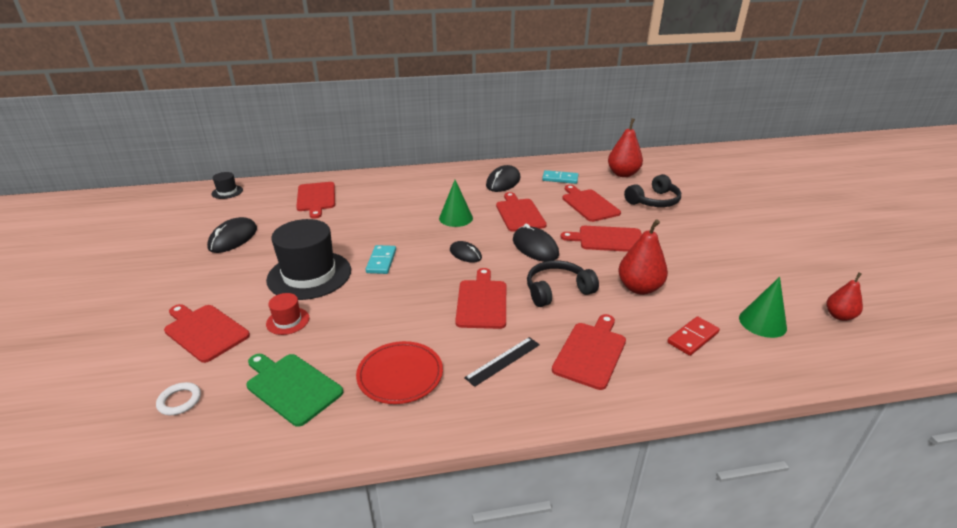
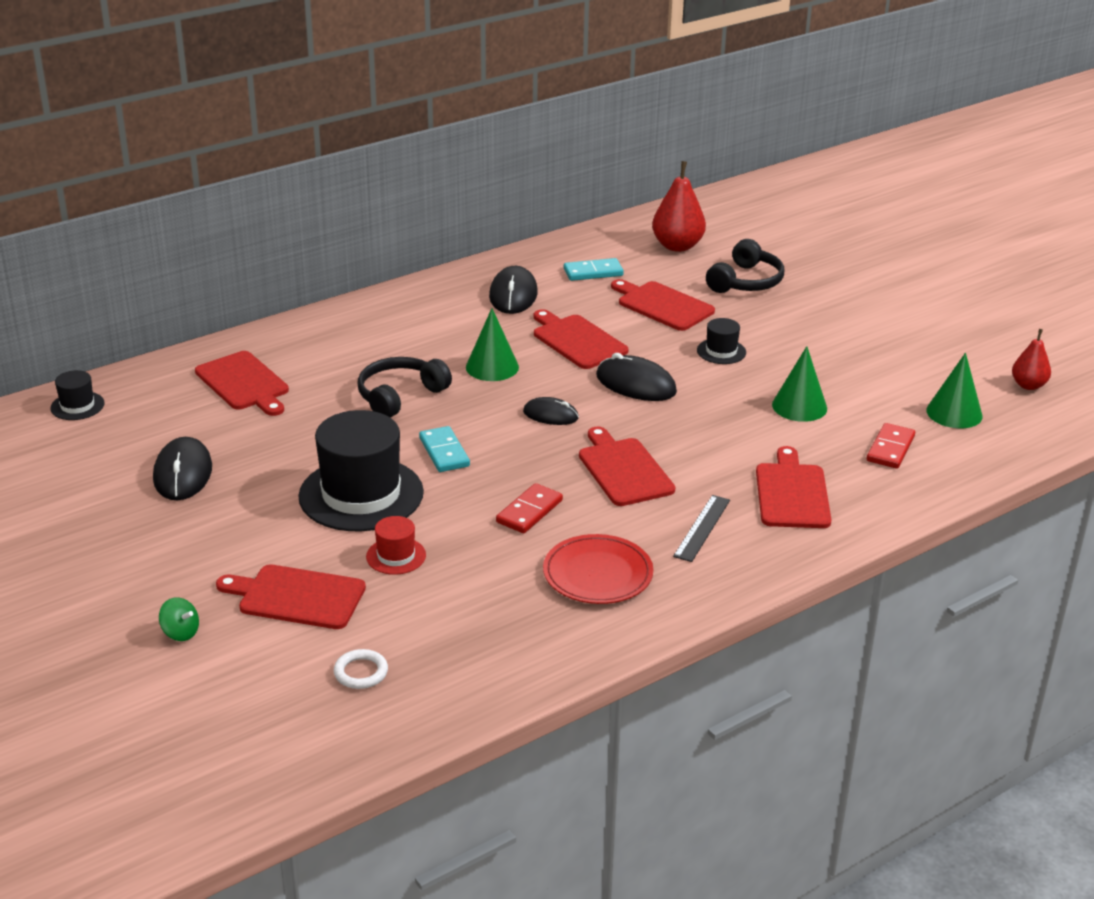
camera: 25 degrees left, 0 degrees up
(119, 335) = (181, 632): none -> green spinning top
(292, 387) = (482, 621): green cutting board -> none
(396, 314) = (529, 511): none -> red domino
(557, 290) = (705, 433): black headphones -> black headphones (400, 396)
(607, 239) = (721, 351): red cutting board -> black hat
(639, 288) = (799, 406): red pear -> green cone

